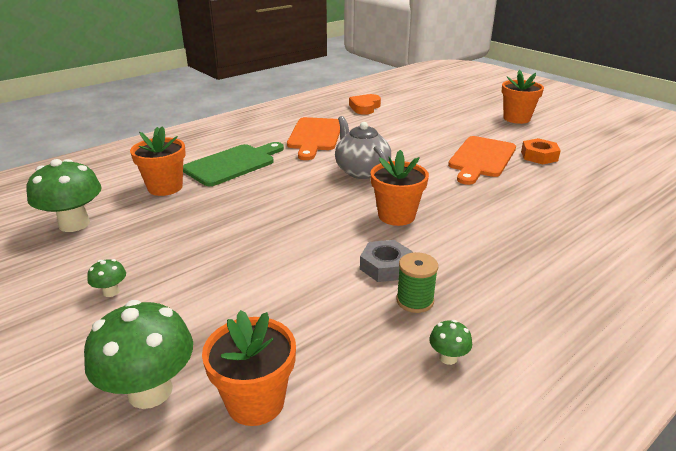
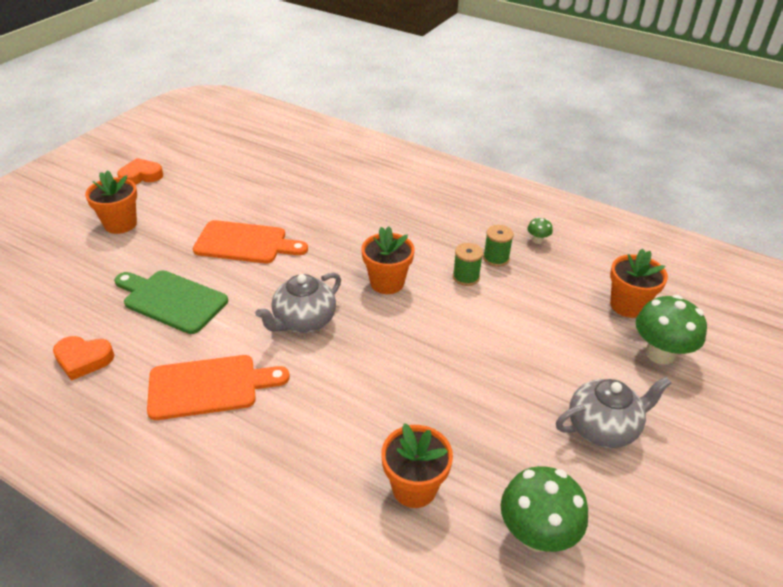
camera: 110 degrees left, 10 degrees up
(111, 292) = (603, 428): green mushroom -> grey teapot
(233, 164) = (323, 443): green cutting board -> green cutting board (171, 300)
(385, 266) = (466, 277): grey nut -> green spool
(539, 156) = (228, 209): orange nut -> none
(596, 126) = (141, 176): none -> orange heart

